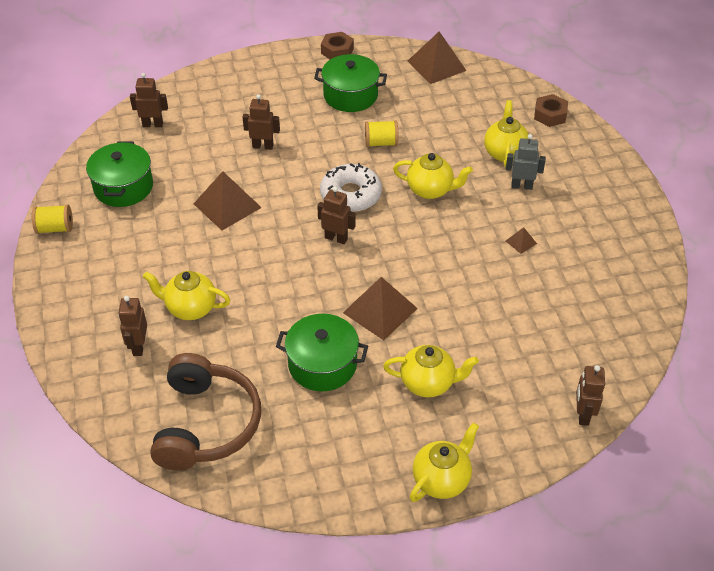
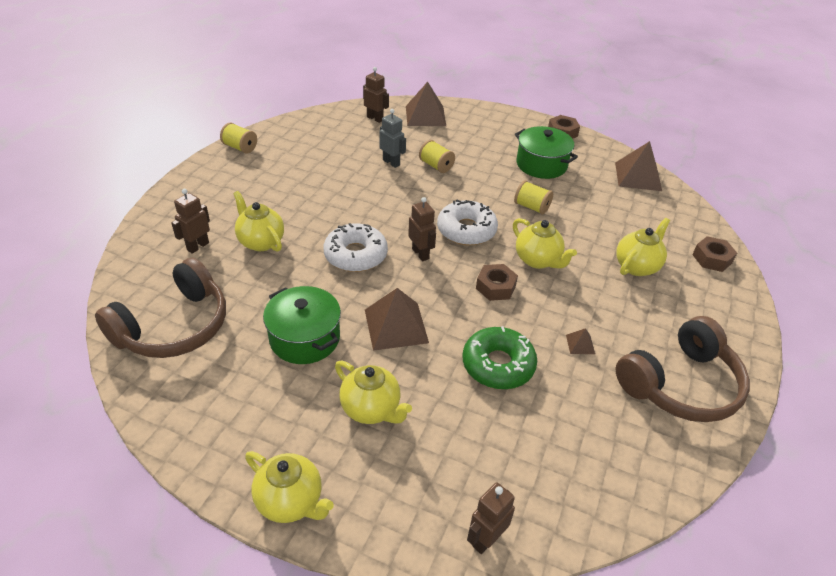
camera: 35 degrees right, 5 degrees down
(123, 187) = (311, 145): green pot -> none
(227, 205) = (366, 190): brown pyramid -> brown pyramid (425, 115)
(263, 146) = (436, 166): brown robot -> yellow spool
(285, 271) = (355, 255): none -> white donut
(421, 232) = (495, 287): none -> brown nut
(442, 480) = (290, 501): yellow teapot -> yellow teapot turned 45 degrees clockwise
(481, 294) = (498, 365): none -> green donut
(521, 186) = (627, 300): grey robot -> grey robot (391, 162)
(608, 232) = (680, 385): none -> brown headphones

